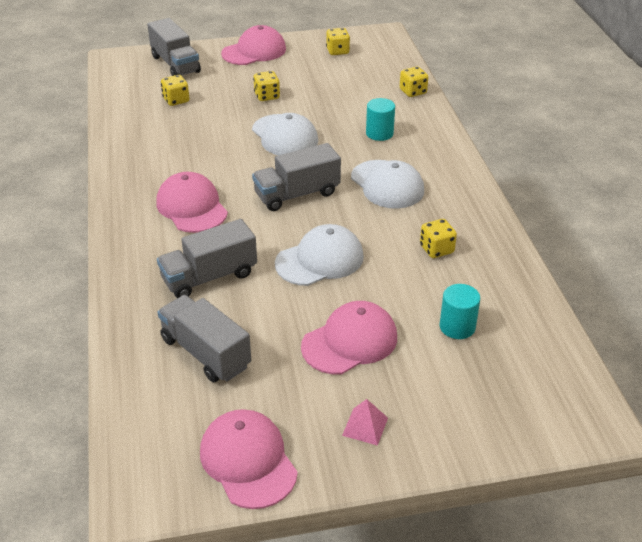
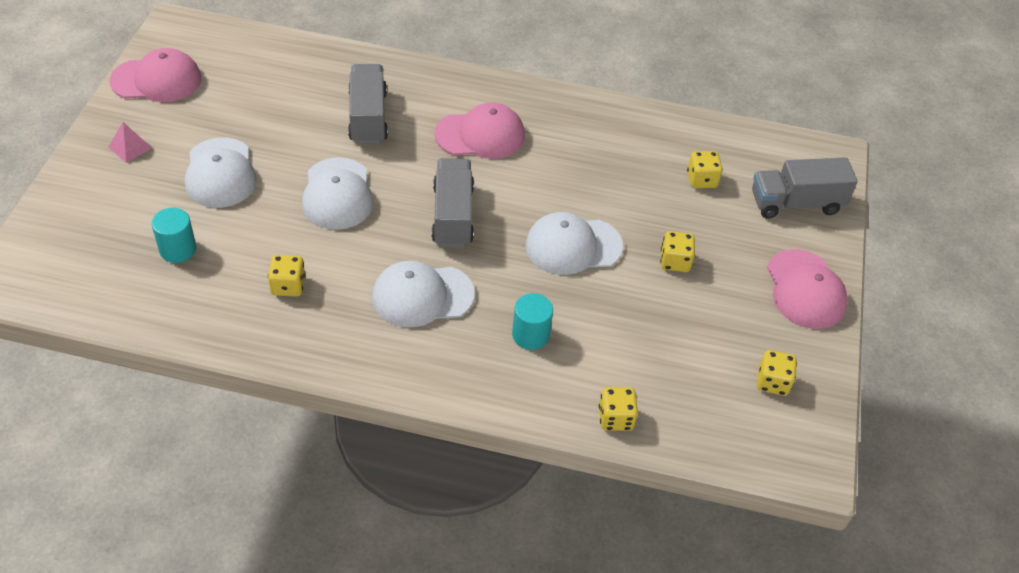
camera: 110 degrees right, 10 degrees up
(205, 353) = (278, 90): grey truck -> none
(350, 342) = (220, 173): pink cap -> white cap

